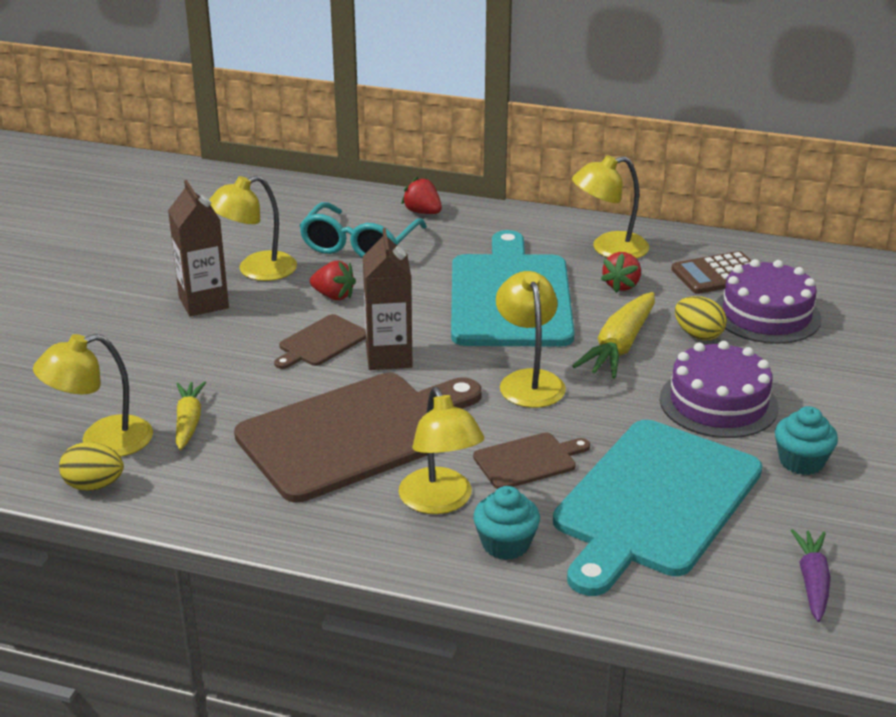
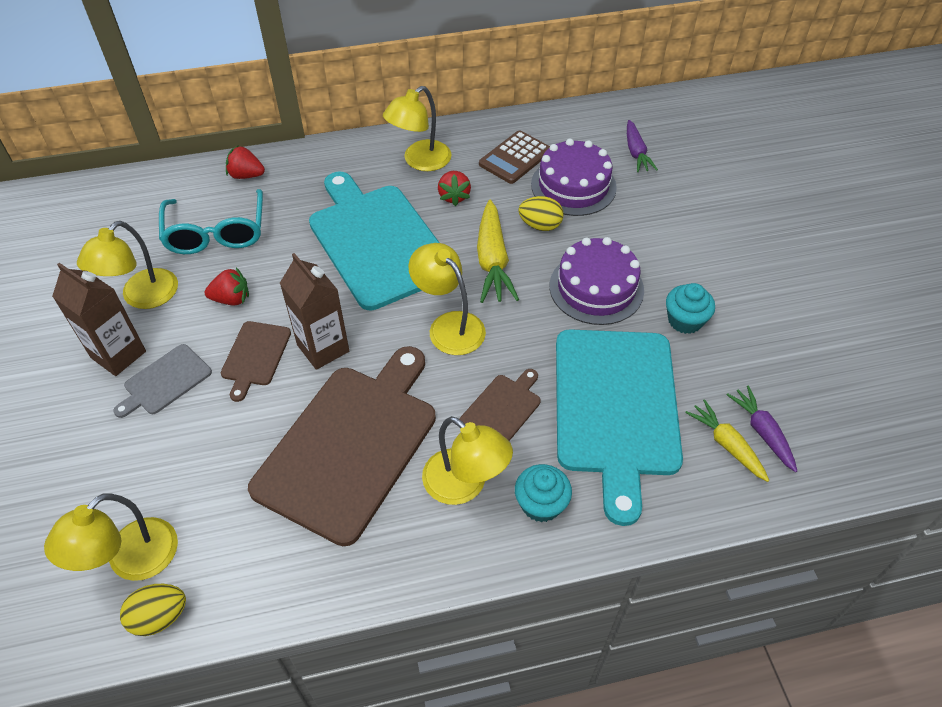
camera: 30 degrees left, 20 degrees up
(189, 422) = (198, 500): yellow carrot -> yellow carrot (726, 444)
(227, 333) = (165, 381): none -> grey cutting board
(869, 308) = (636, 152): none -> purple carrot

